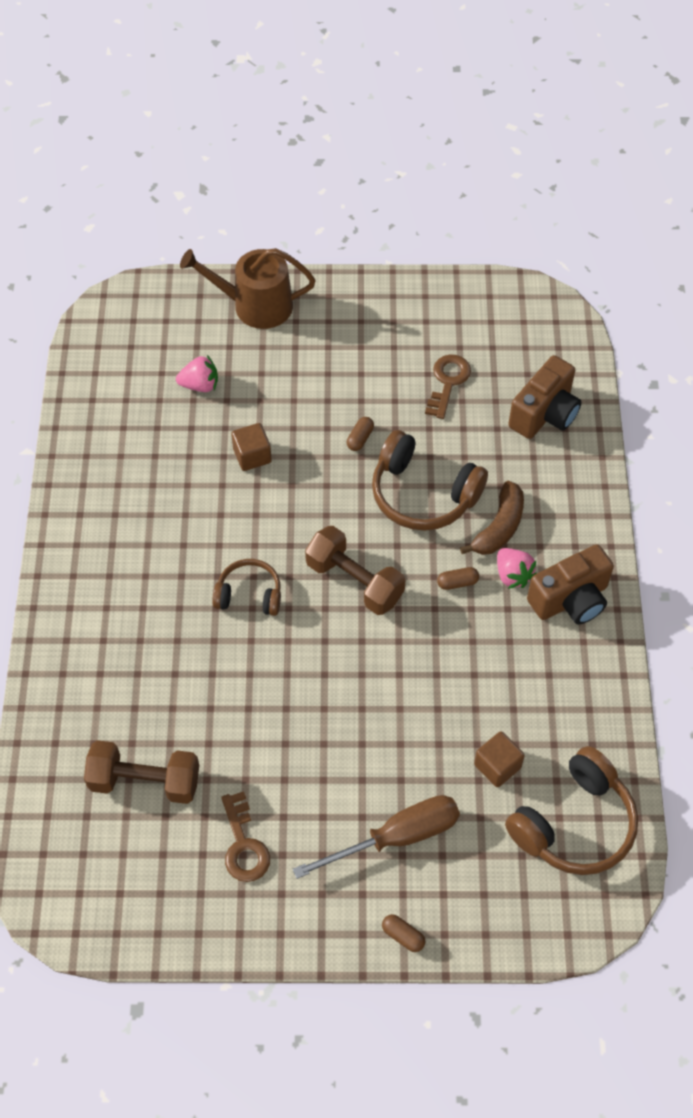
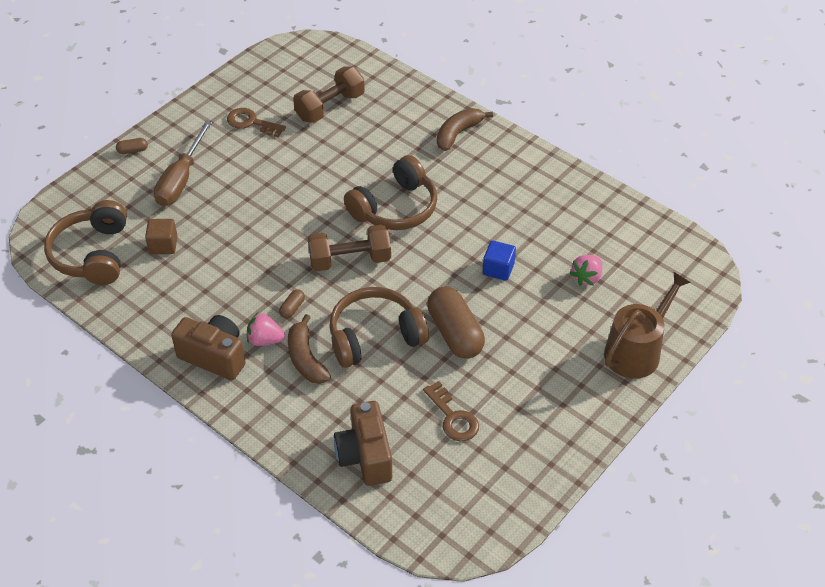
camera: 130 degrees right, 10 degrees down
(83, 618) = (458, 133): none -> brown banana
(249, 594) = (395, 208): brown headphones -> brown headphones, size x1.67
(252, 456) = (498, 269): brown cube -> blue cube
(360, 438) = (455, 333): brown capsule -> brown capsule, size x2.38
(570, 600) = (214, 356): brown camera -> brown camera turned 105 degrees clockwise

